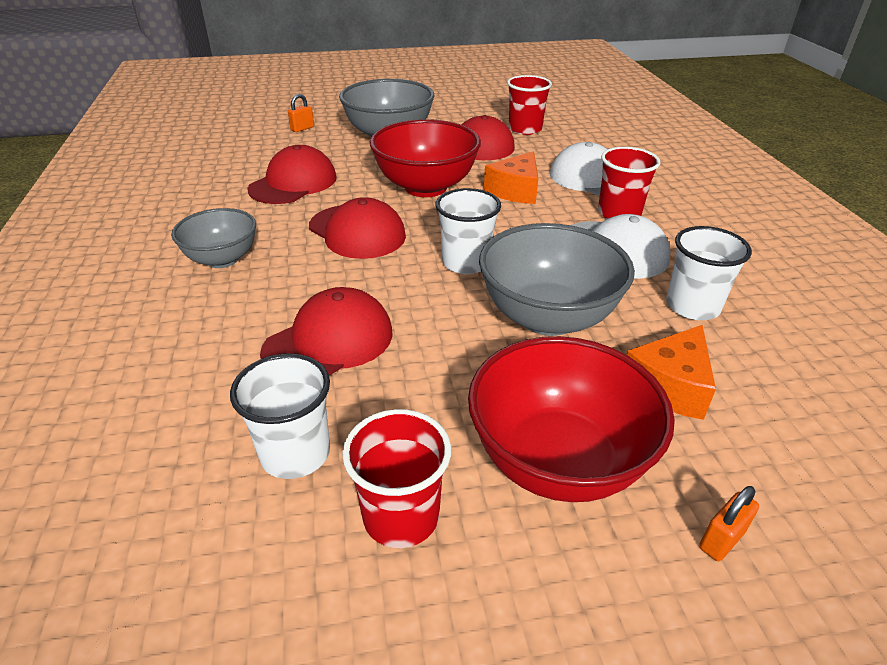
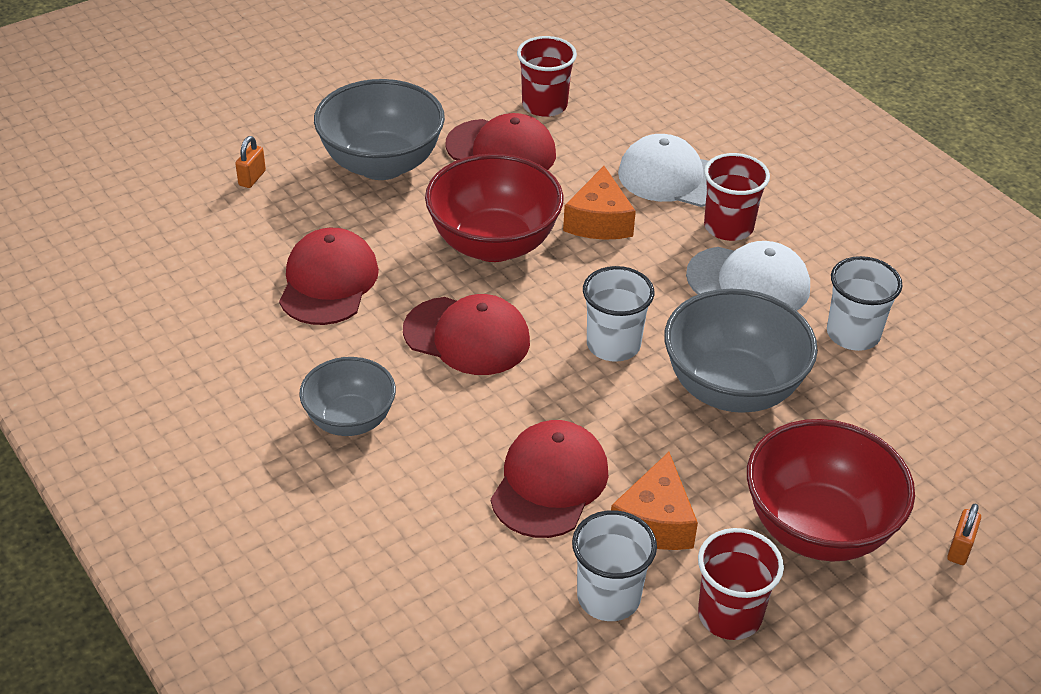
camera: 25 degrees left, 5 degrees up
(669, 386) = (870, 429): orange cheese -> orange cheese (655, 521)

